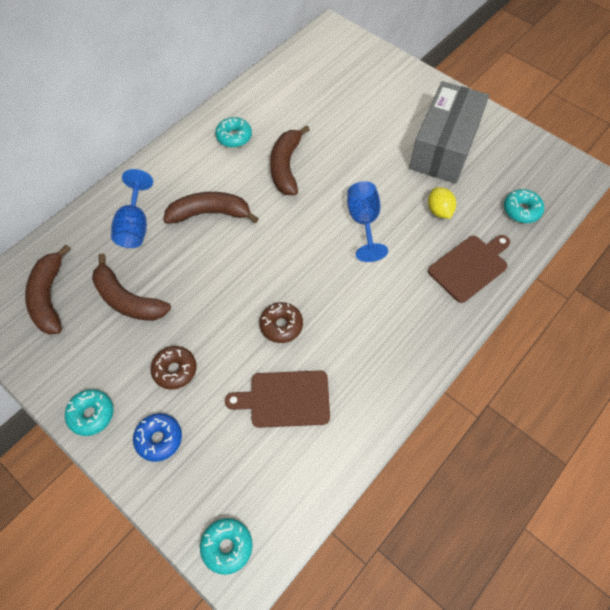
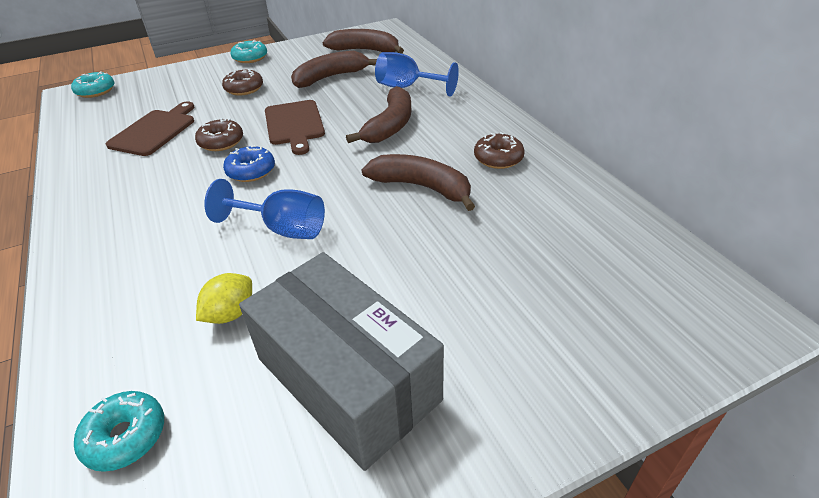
camera: 115 degrees right, 20 degrees down
(159, 439) = (200, 77): blue donut -> blue donut (251, 171)
(234, 137) = (498, 158): turquoise donut -> brown donut
(439, 211) = (230, 313): yellow lemon -> yellow lemon turned 60 degrees counterclockwise
(470, 266) = (117, 309): brown cutting board -> brown cutting board (294, 124)

